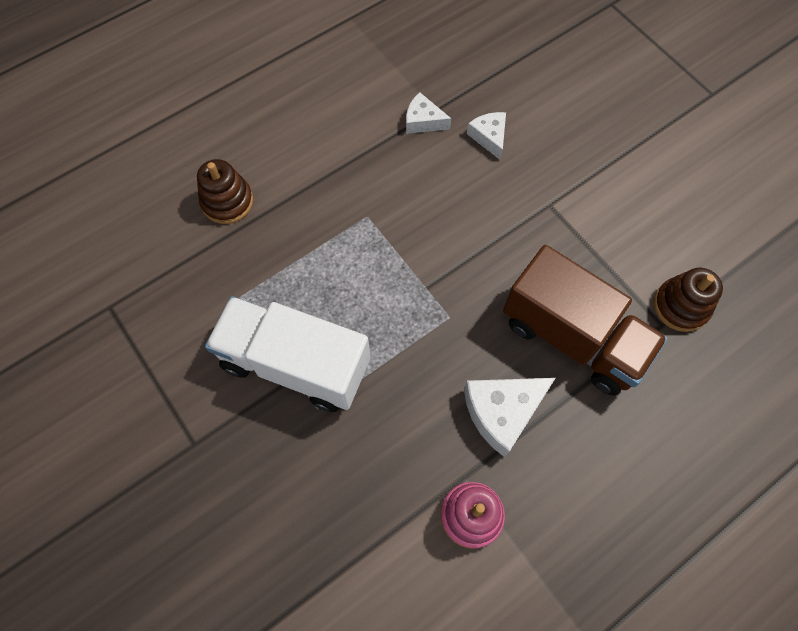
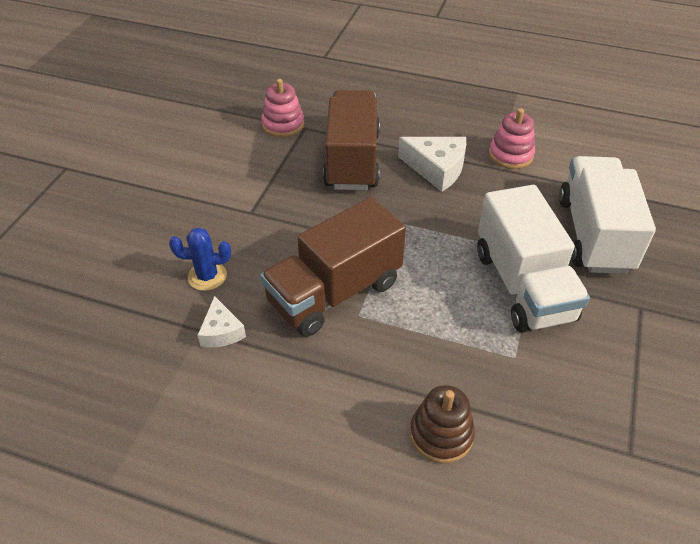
camera: 125 degrees left, 20 degrees down
(297, 490) = (594, 234): none -> white truck
(404, 214) = (334, 292): none -> brown truck
(489, 137) = (207, 276): white cheese -> blue cactus
(681, 306) = (283, 125): brown stacking toy -> pink stacking toy

